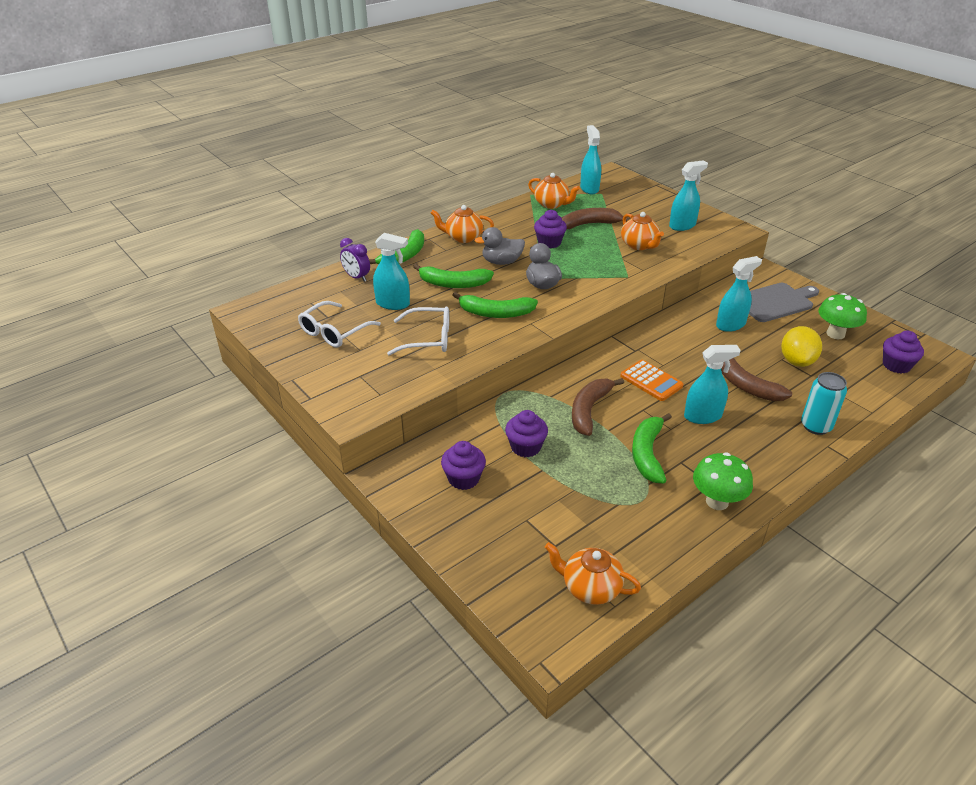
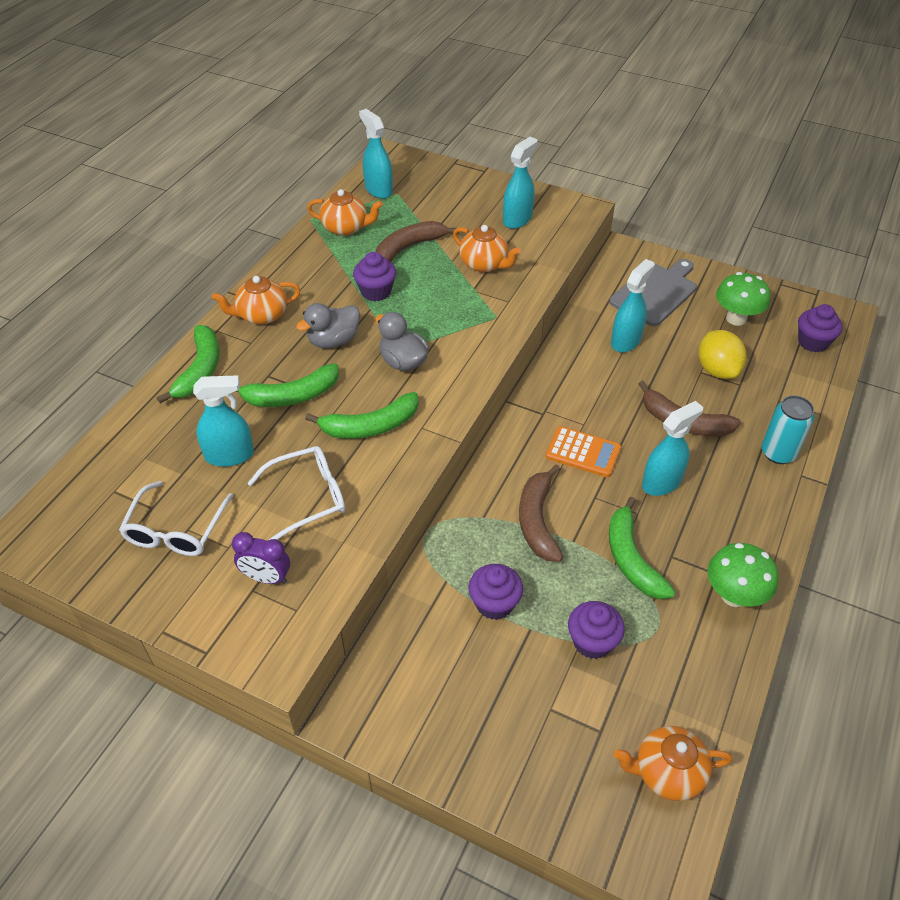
camera: 25 degrees left, 10 degrees up
(356, 277) = (154, 427): purple clock -> purple clock (266, 578)
(463, 479) = (447, 680): purple cupcake -> purple cupcake (592, 641)

